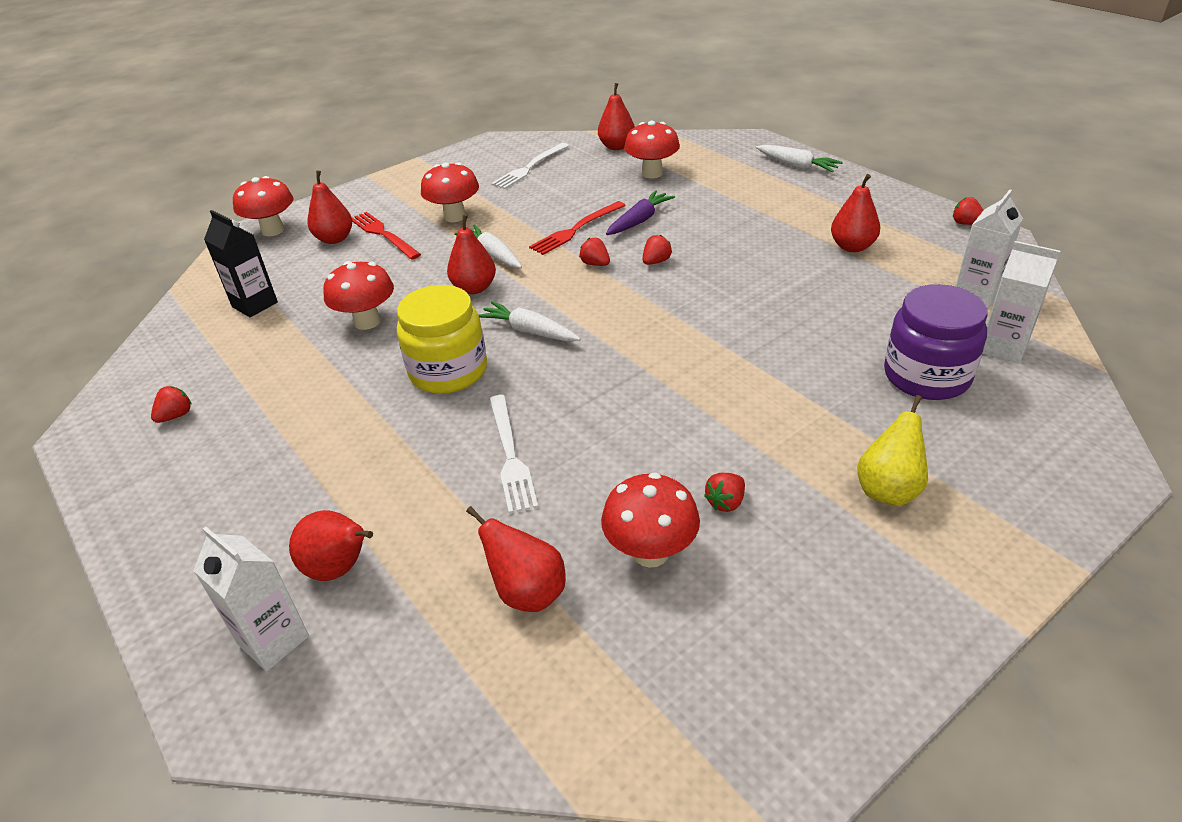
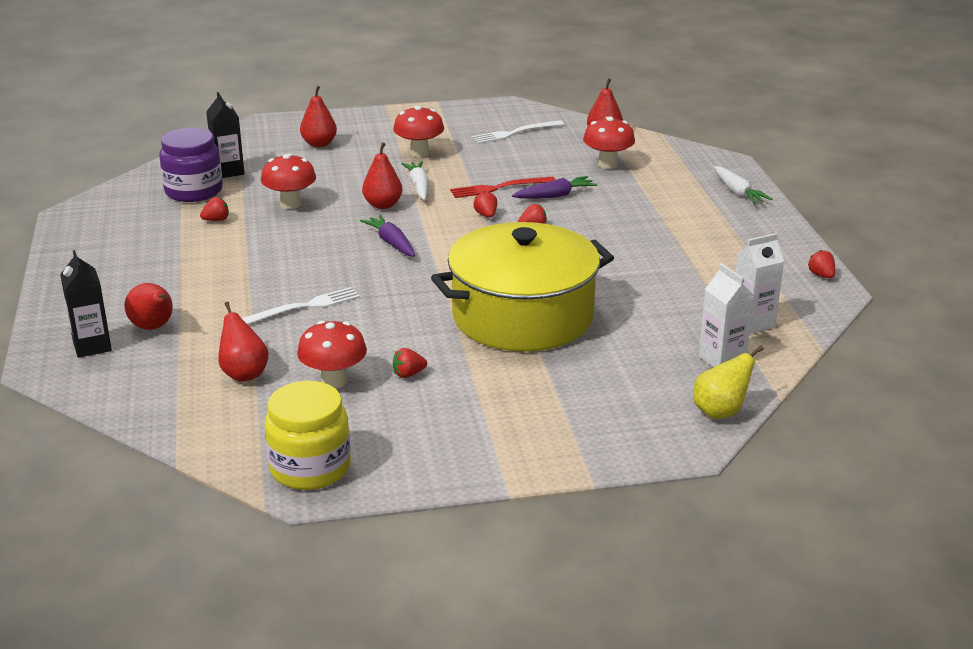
camera: 25 degrees right, 10 degrees down
(176, 416) = (128, 221): red strawberry -> red strawberry (216, 220)
(273, 230) = (282, 126): red mushroom -> none
(273, 640) = (92, 346): white carton -> black carton
(383, 234) = (356, 151): red fork -> none
(448, 371) = (313, 249): yellow jar -> yellow jar (310, 468)
(510, 456) = (304, 307): white fork -> white fork turned 135 degrees counterclockwise
(529, 331) = (391, 243): white carrot -> purple carrot
(762, 371) = (523, 316): none -> yellow pot
(852, 247) = (700, 263): red pear -> none
(888, 490) = (521, 404): yellow pear -> yellow pear (720, 412)
(926, 376) = (637, 357): purple jar -> purple jar (194, 191)

